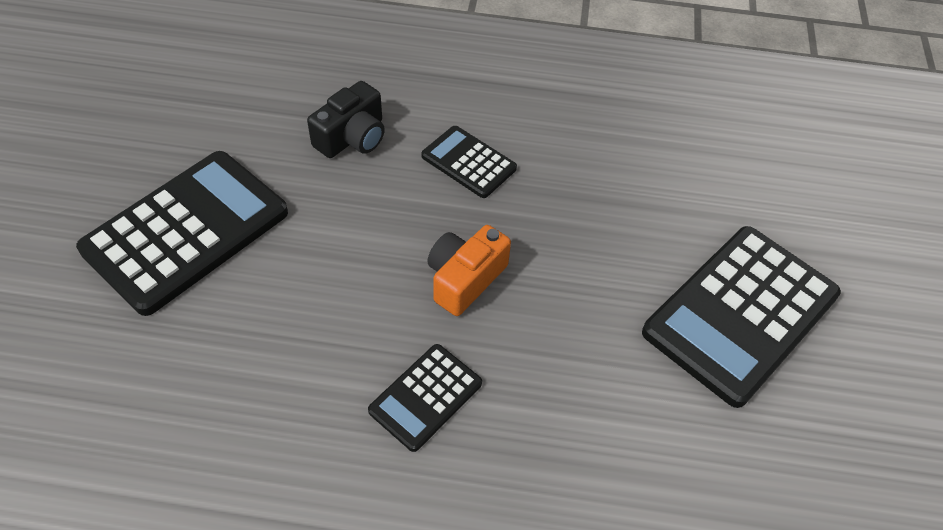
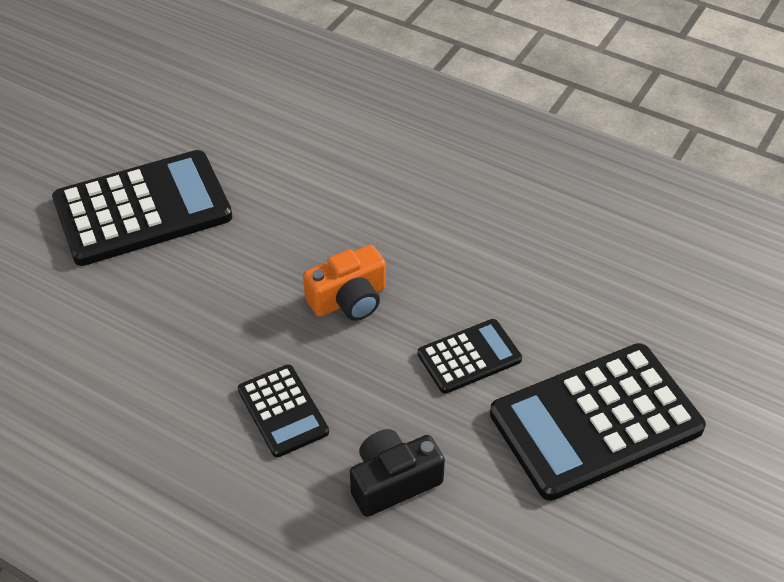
camera: 155 degrees left, 5 degrees down
(425, 397) = (424, 226): black calculator -> black calculator (469, 357)

